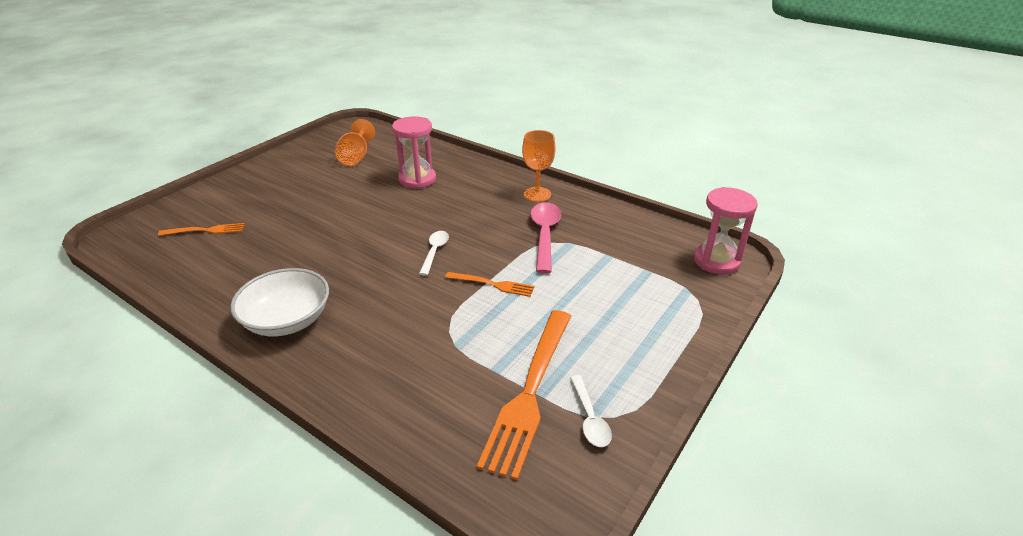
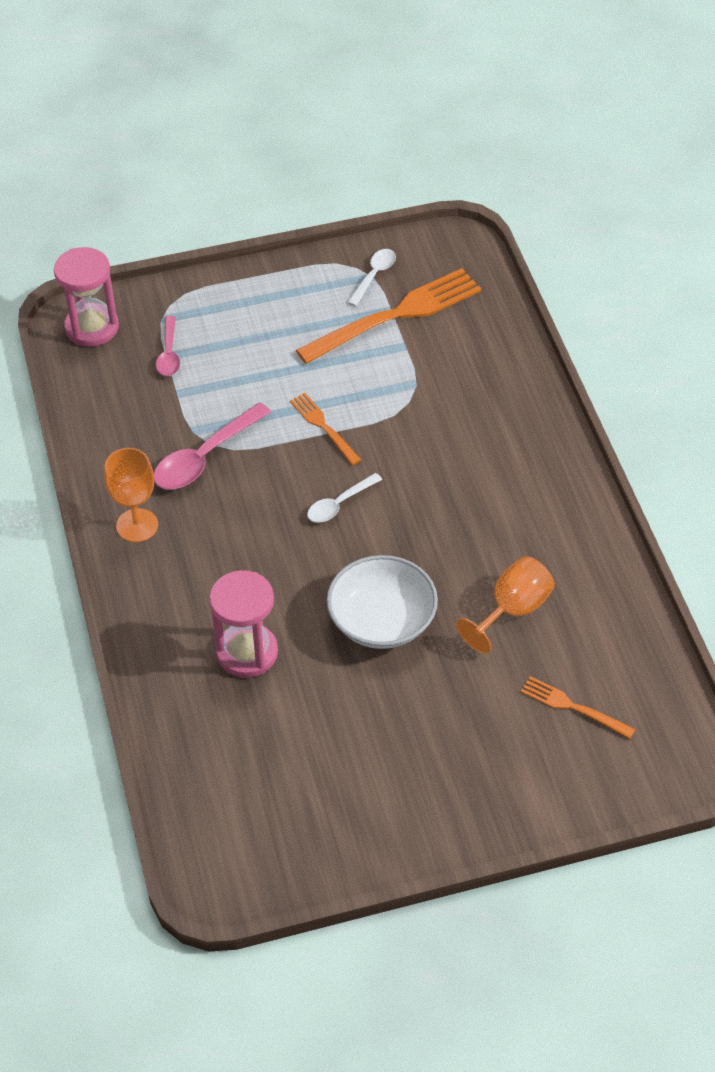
camera: 140 degrees left, 15 degrees up
(287, 320) = (543, 499): white bowl -> white bowl (382, 620)
(355, 157) = (285, 770): orange goblet -> orange goblet (512, 610)
(649, 272) = (169, 353): none -> pink spoon

